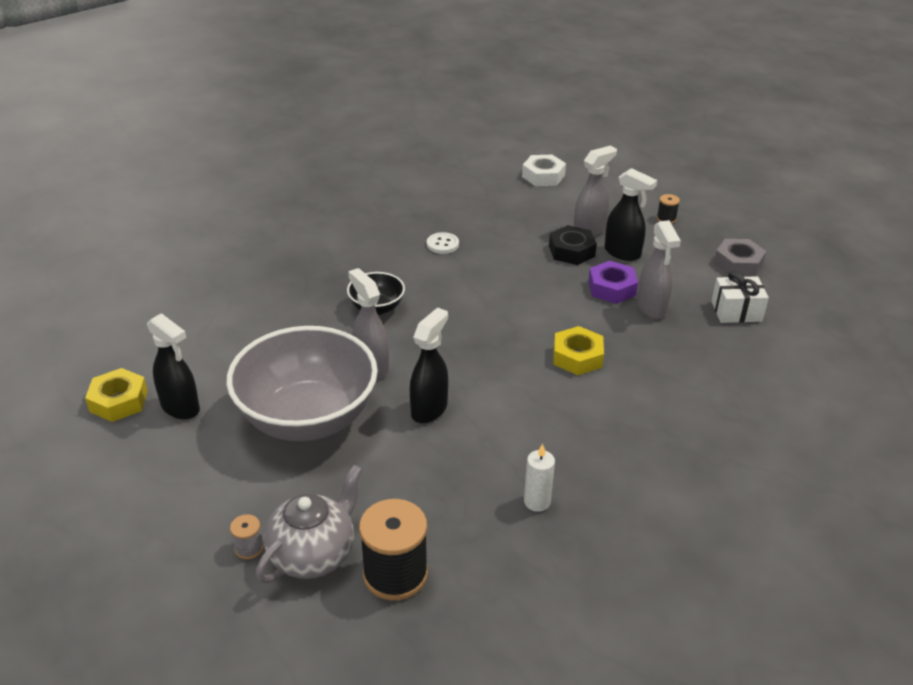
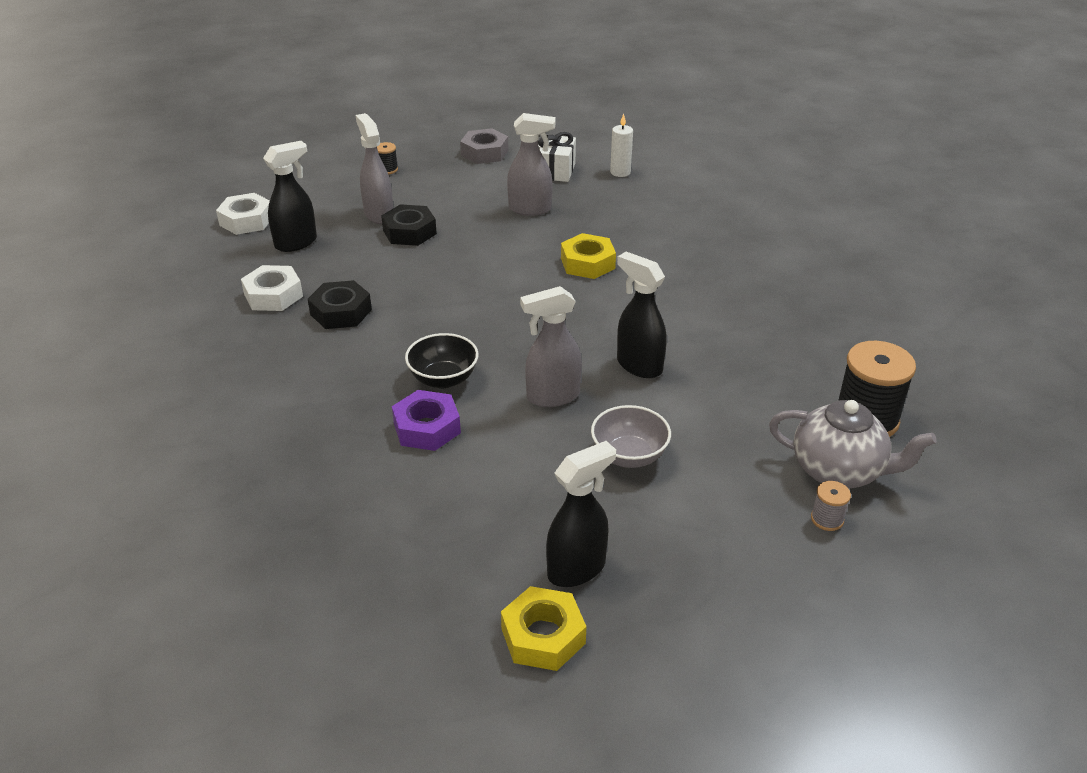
camera: 75 degrees left, 0 degrees up
(307, 418) = (629, 456): grey bowl -> grey bowl, size x0.45
(313, 554) = (838, 471): grey teapot -> grey teapot turned 150 degrees clockwise
(442, 244) = (341, 312): white button -> black nut
(451, 211) = (273, 295): none -> white nut
(537, 501) = (781, 323): white candle -> white candle (620, 172)
(612, 288) = (487, 223): purple nut -> purple nut (427, 428)
(623, 253) = (431, 205): black spray bottle -> black spray bottle (296, 243)

